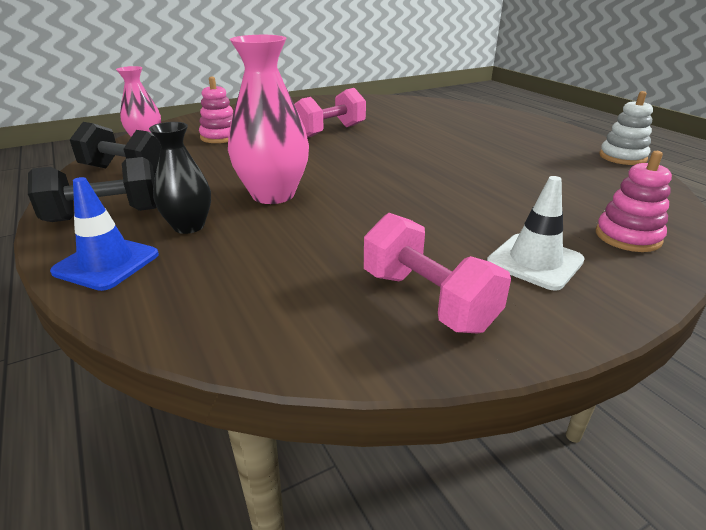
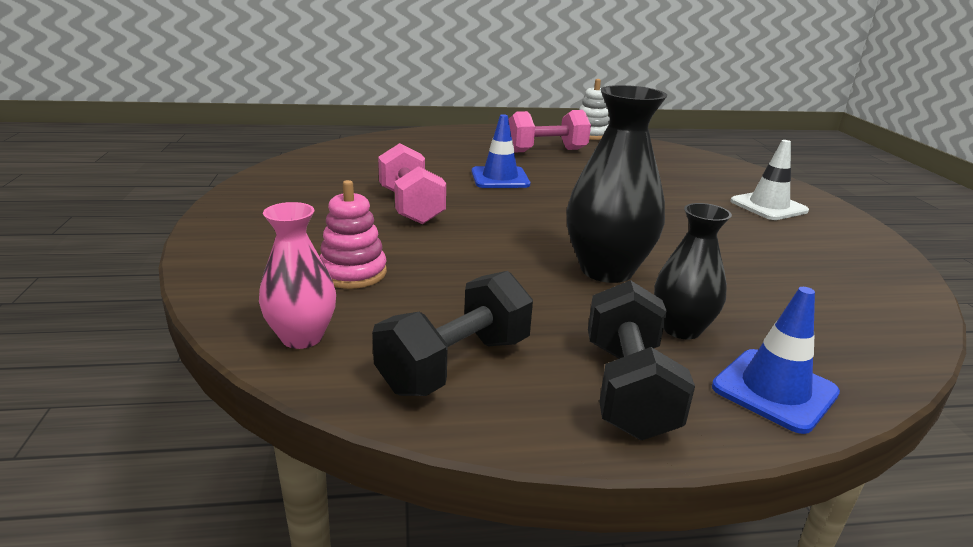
camera: 70 degrees left, 5 degrees down
(273, 195) = (606, 270): pink vase -> black vase
(422, 143) = (500, 178): none -> blue traffic cone
(427, 300) = (828, 249): pink dumbbell -> pink dumbbell (546, 151)
(627, 237) = (733, 175): pink stacking toy -> none

